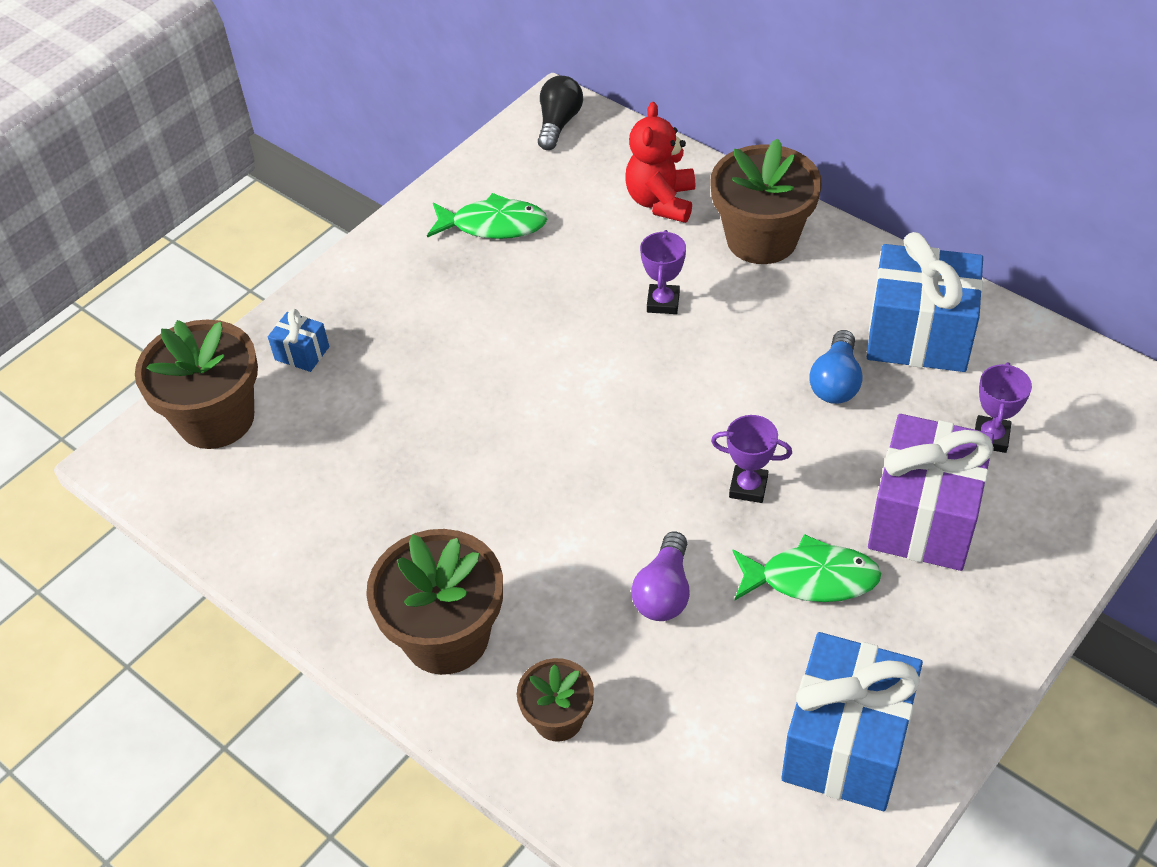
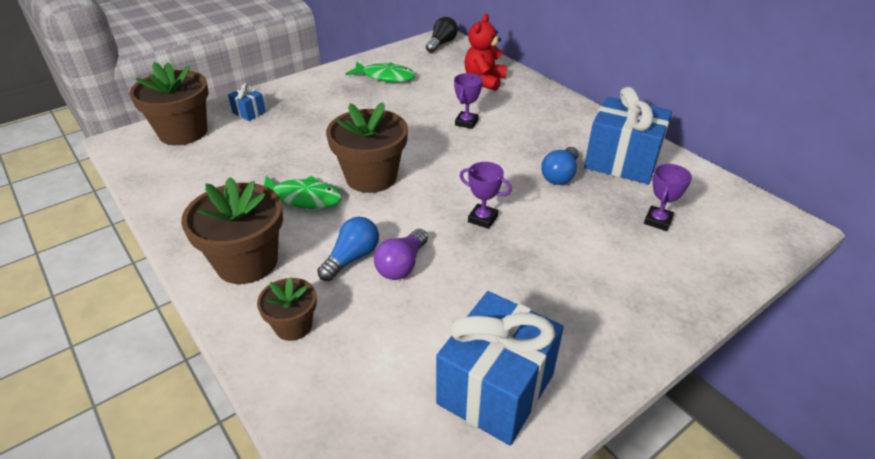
camera: 10 degrees right, 10 degrees down
(590, 595) = (352, 258): none -> blue light bulb
(761, 239) = (537, 104): brown flower pot -> brown flower pot (371, 177)
(811, 578) = (506, 277): green fish -> green fish (303, 198)
(924, 518) = (598, 257): purple gift -> none

